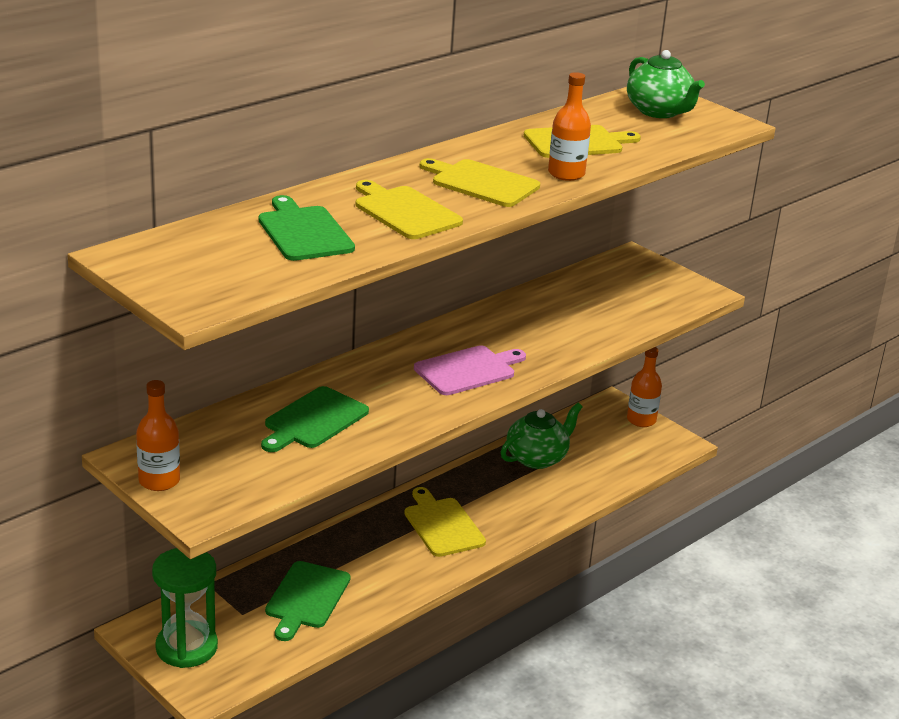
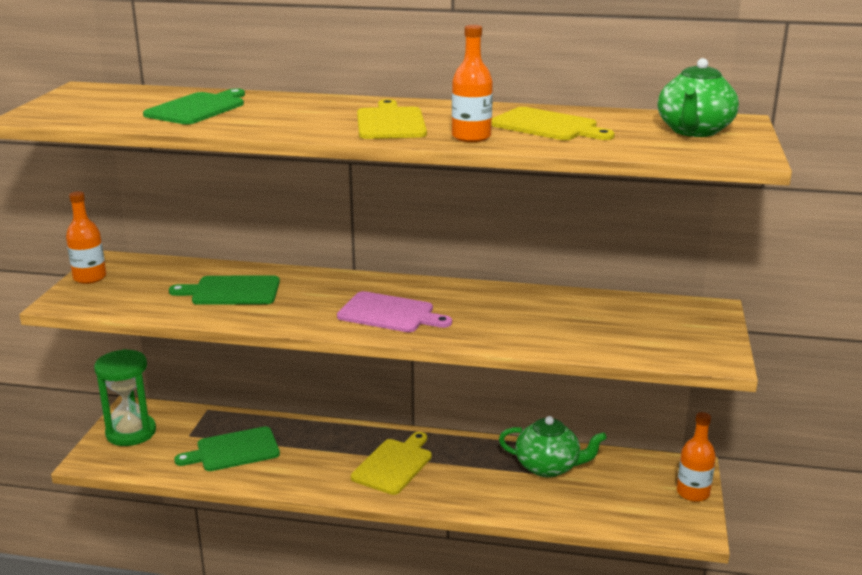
camera: 55 degrees right, 5 degrees down
(405, 212) = (287, 119): yellow cutting board -> none

